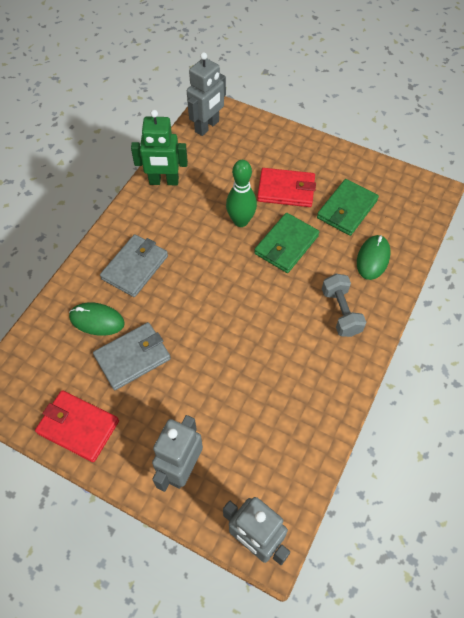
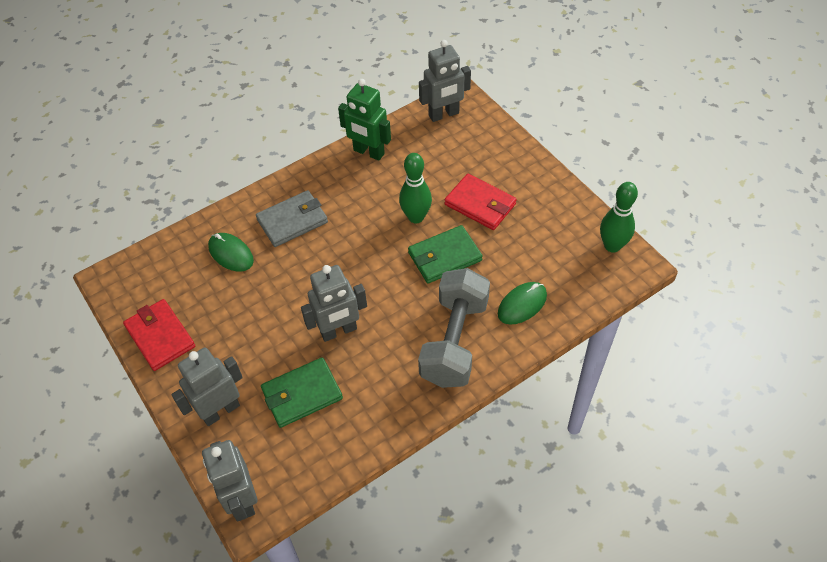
camera: 30 degrees right, 5 degrees down
(133, 357) = (240, 299): grey wallet -> none
(240, 347) = (339, 331): none -> grey robot
(340, 312) = (454, 341): grey dumbbell -> grey dumbbell, size x1.73
(346, 209) = (528, 247): green wallet -> green wallet (302, 394)
(408, 183) = (612, 246): none -> green bowling pin

